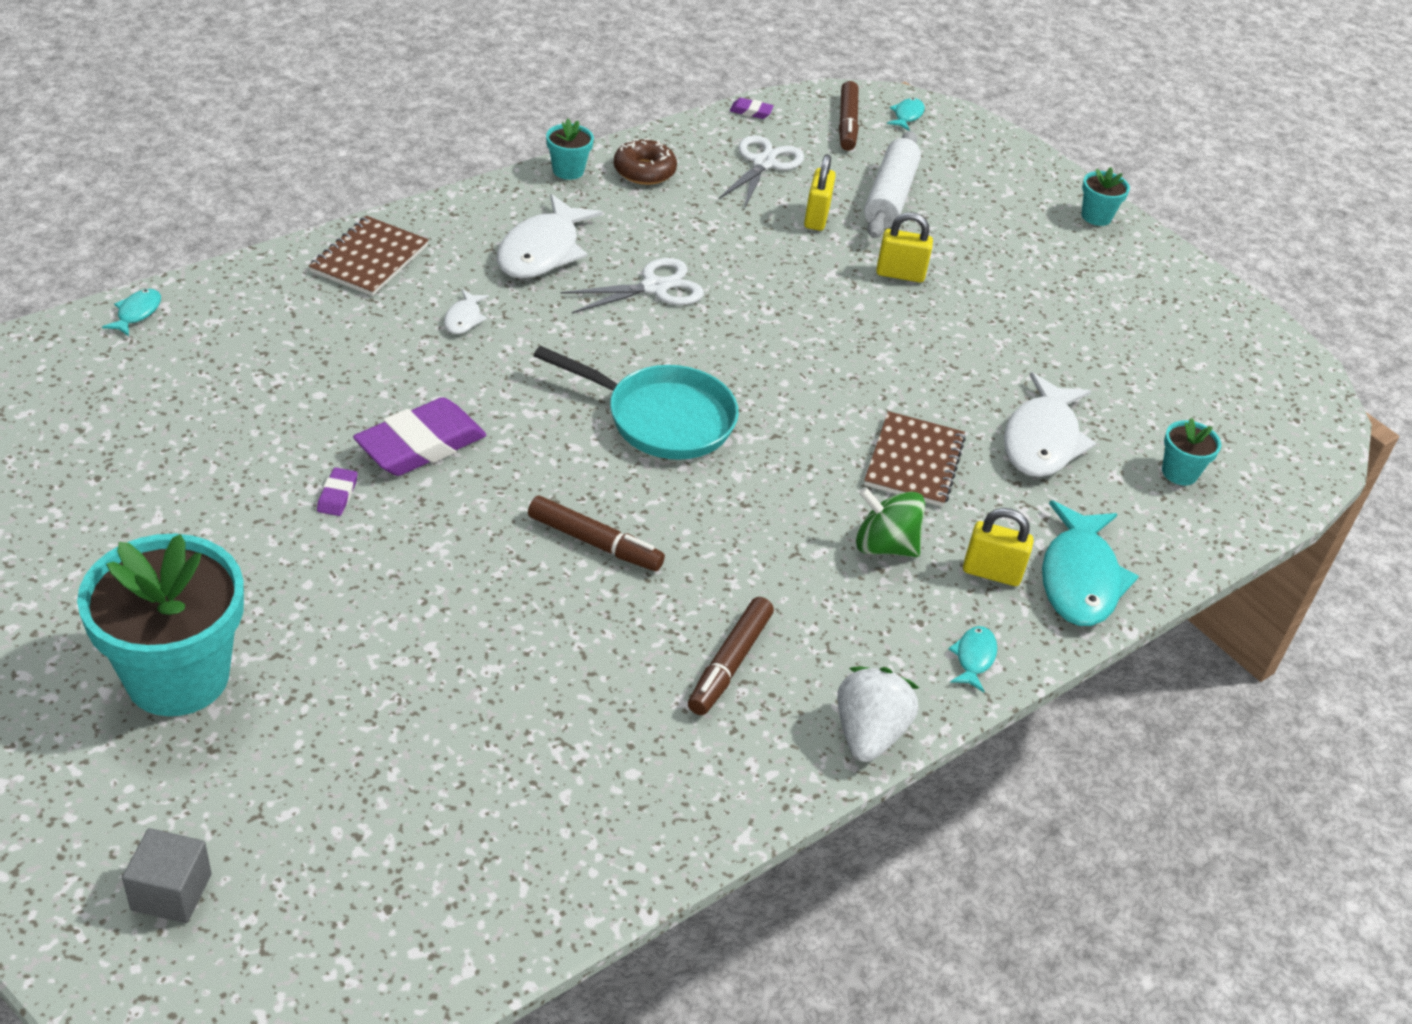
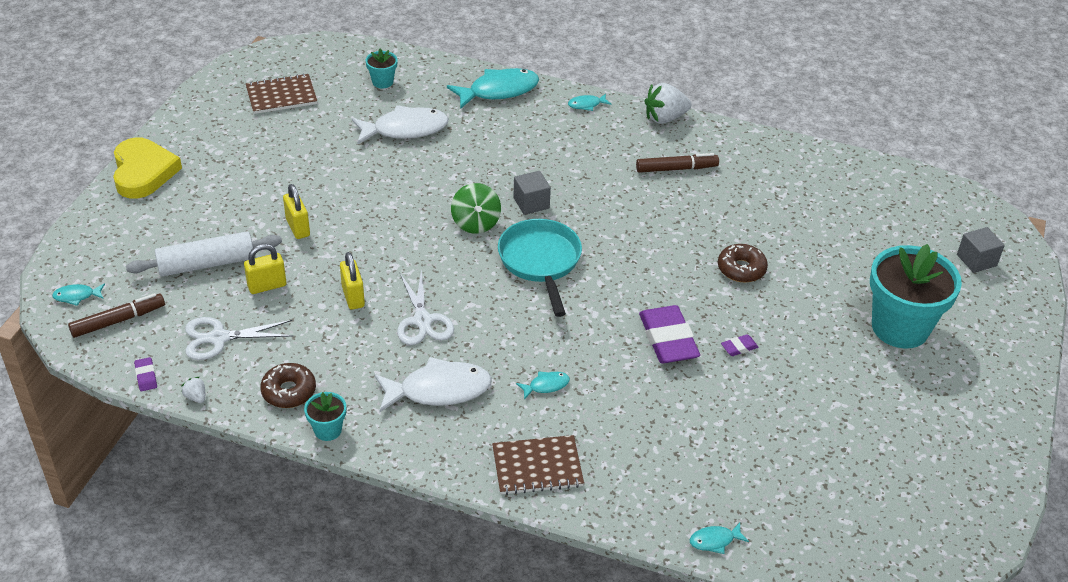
camera: 120 degrees left, 0 degrees up
(420, 445) = (668, 339): purple eraser -> purple eraser turned 60 degrees clockwise
(459, 590) = (741, 269): none -> brown donut
(464, 318) = (546, 386): white fish -> turquoise fish
(594, 542) = (657, 242): brown marker -> none
(655, 287) = (423, 321): white scissors -> white scissors turned 135 degrees counterclockwise
(694, 125) = (196, 397): none -> white strawberry
(783, 471) = (531, 203): none -> grey cube
(884, 546) = (546, 152): green spinning top -> green spinning top (476, 223)
(914, 462) = (472, 164): brown notebook -> brown notebook (281, 96)
(991, 572) = (526, 116): yellow padlock -> yellow padlock (353, 297)
(1096, 216) = (143, 172): turquoise flower pot -> yellow heart

